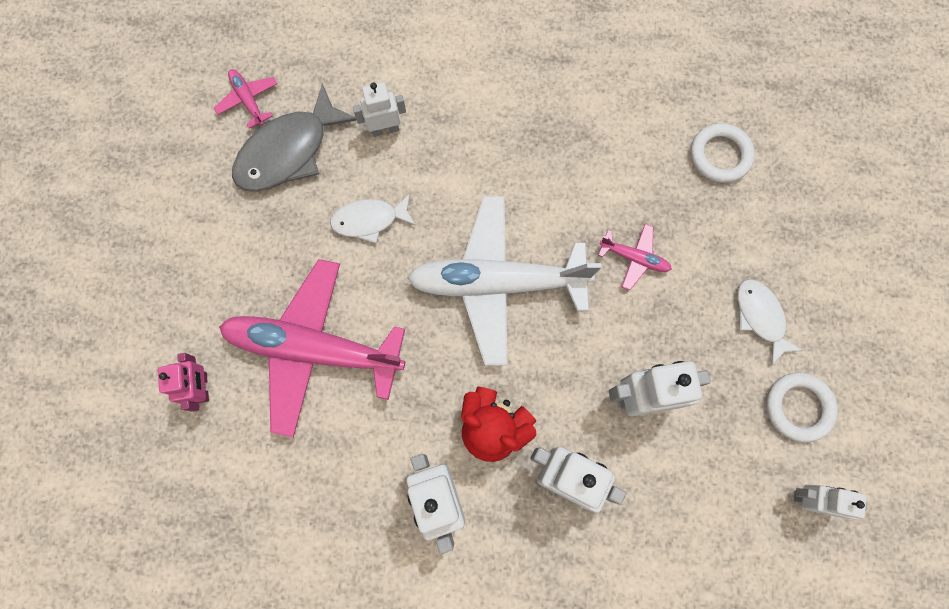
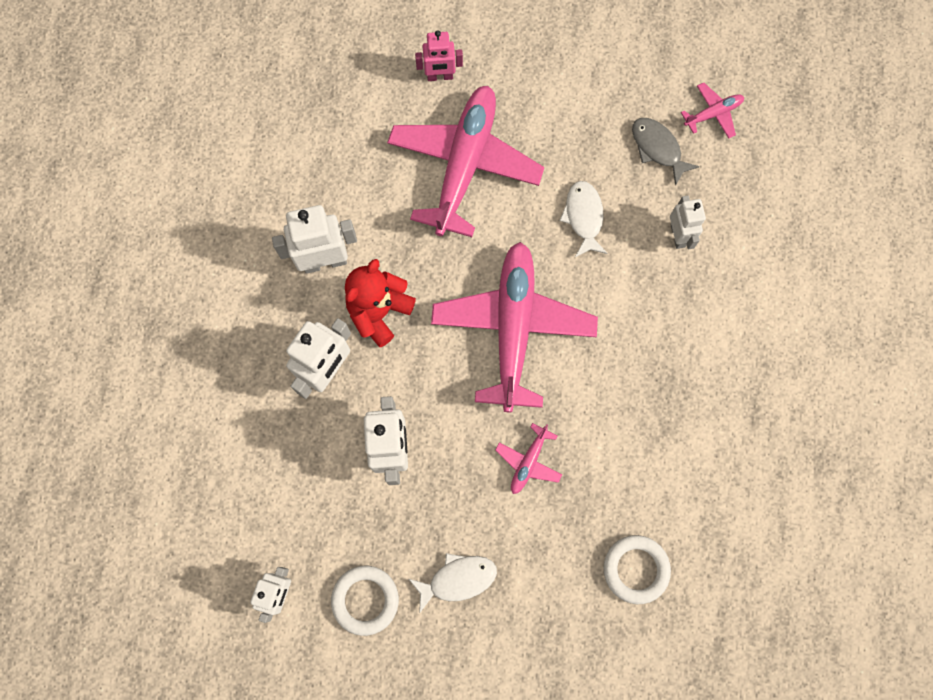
camera: 95 degrees right, 0 degrees up
(289, 151) = (657, 149): grey fish -> grey fish, size x0.61
(497, 283) = (513, 327): white plane -> pink plane

